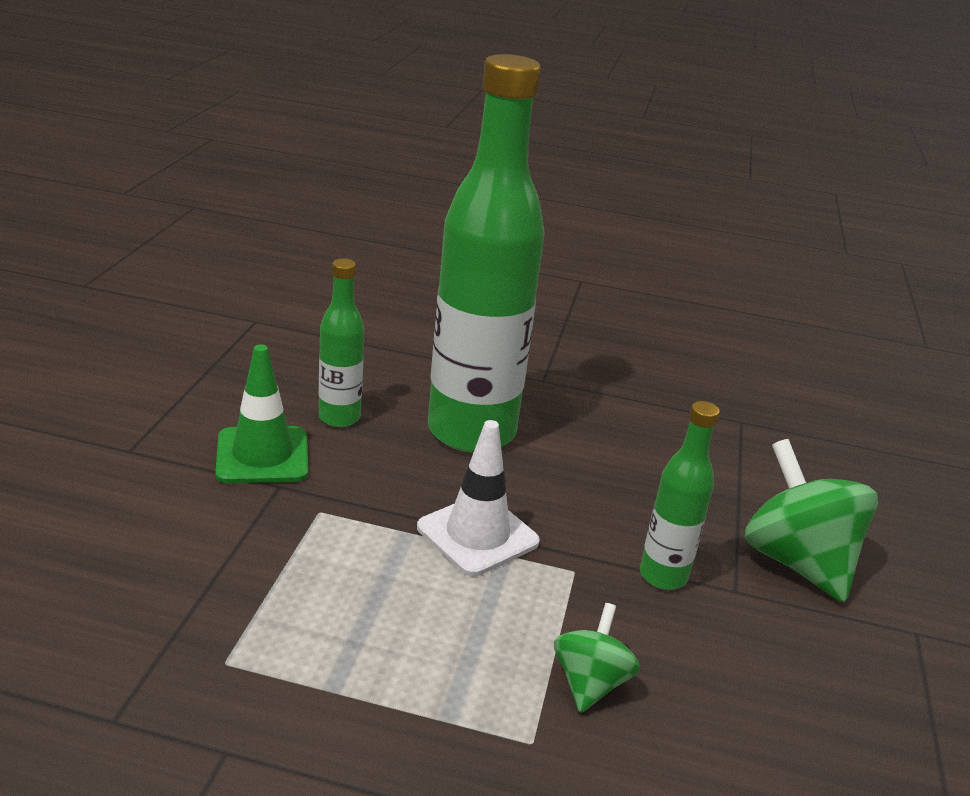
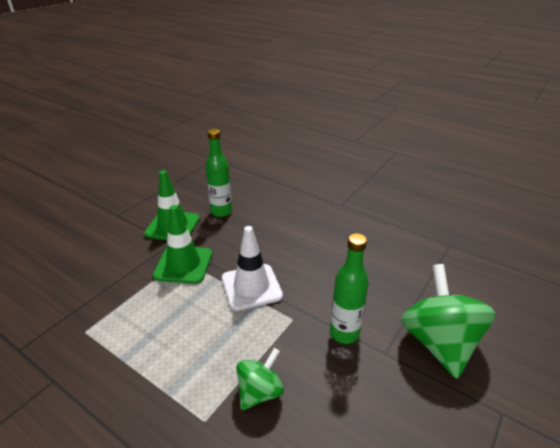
camera: 25 degrees right, 5 degrees up
(332, 519) = (183, 264): none -> green traffic cone
(471, 432) = (284, 228): green bottle -> none

